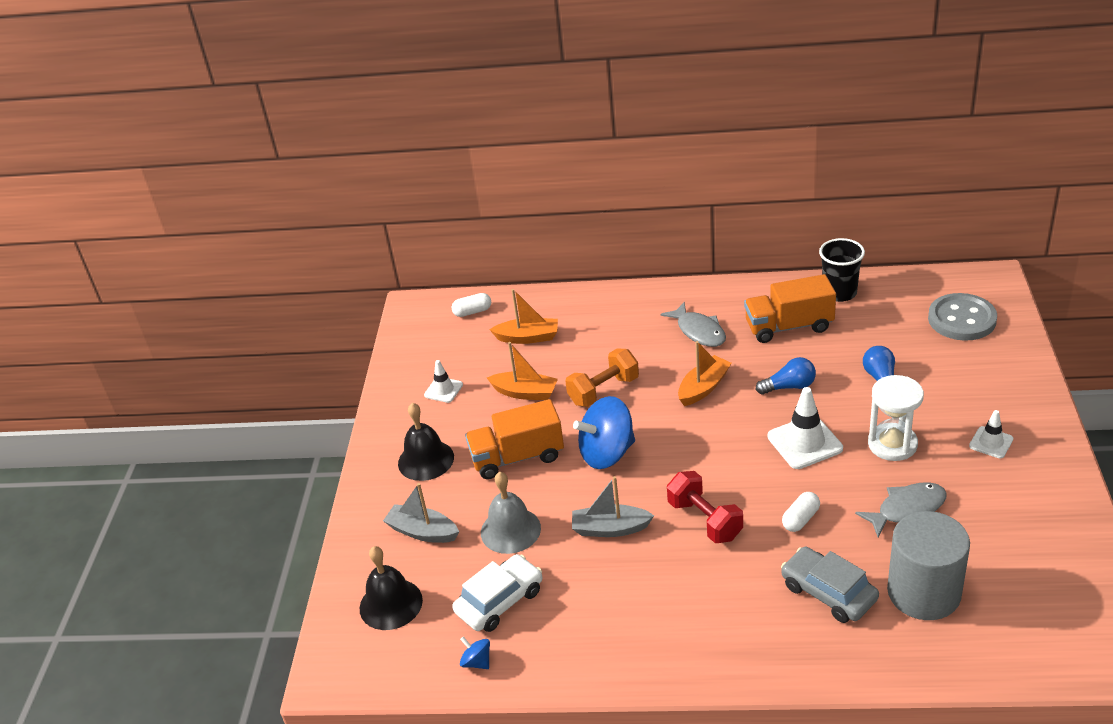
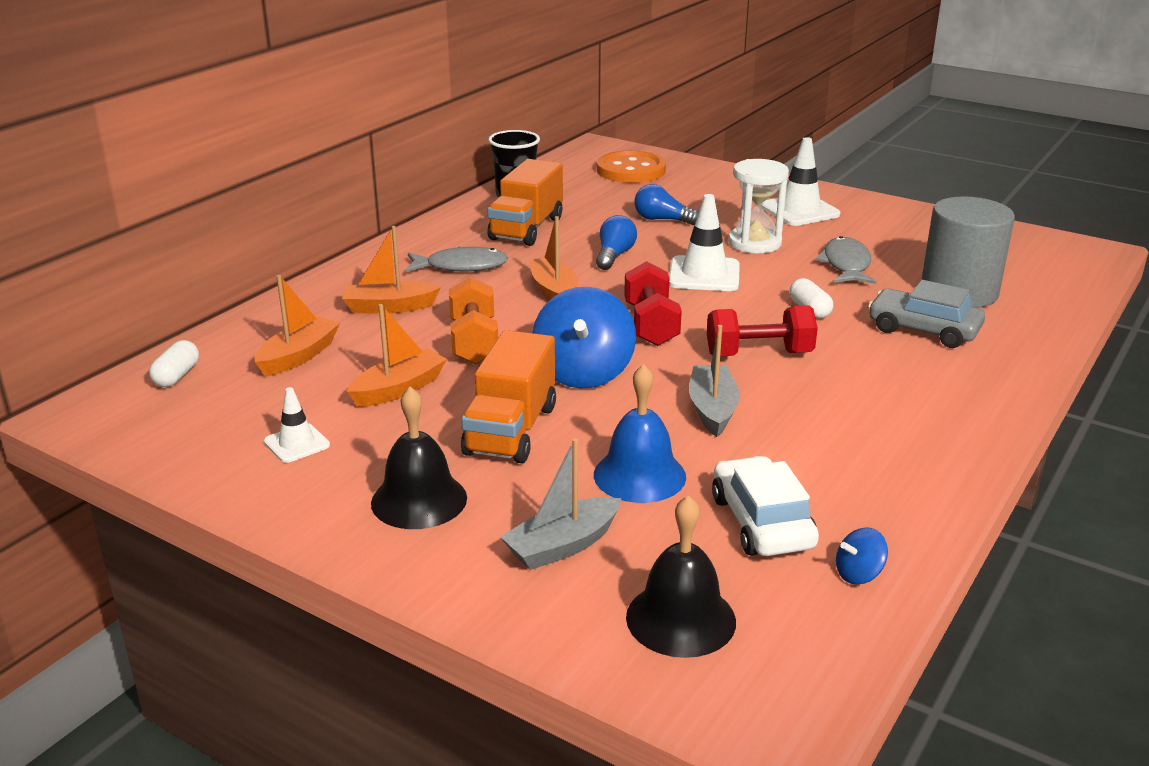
camera: 65 degrees left, 10 degrees down
(510, 530) = (639, 475): grey bell -> blue bell
(610, 529) = (712, 409): grey boat -> grey boat turned 150 degrees clockwise
(614, 335) = (389, 307): none -> orange boat
(699, 452) = (651, 325): none -> red dumbbell
(828, 592) = (923, 330): grey car -> grey car turned 45 degrees clockwise
(961, 319) = (631, 170): grey button -> orange button
(991, 442) = (799, 211): white traffic cone -> white traffic cone, size x1.71

